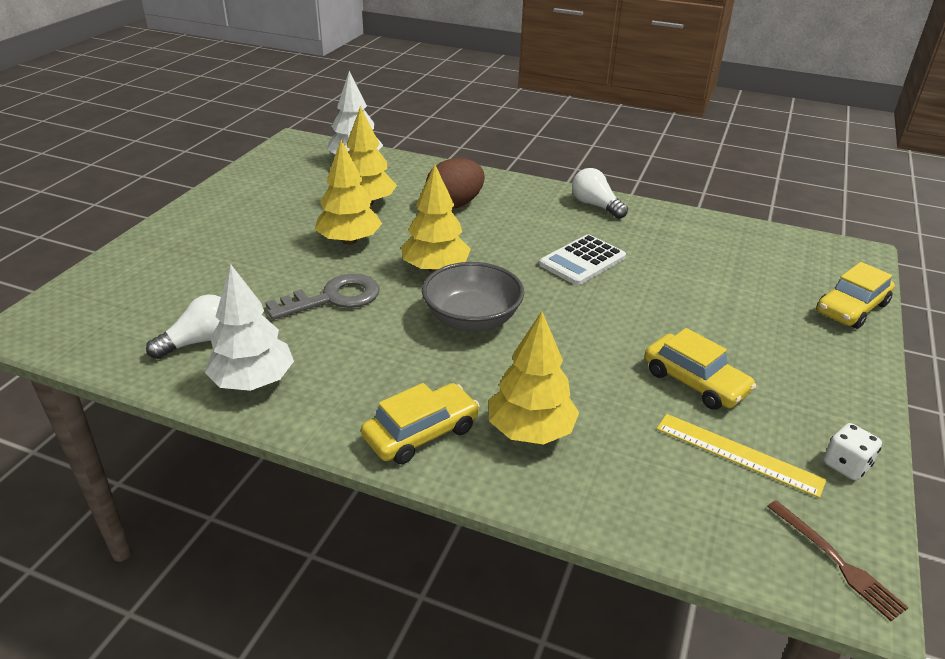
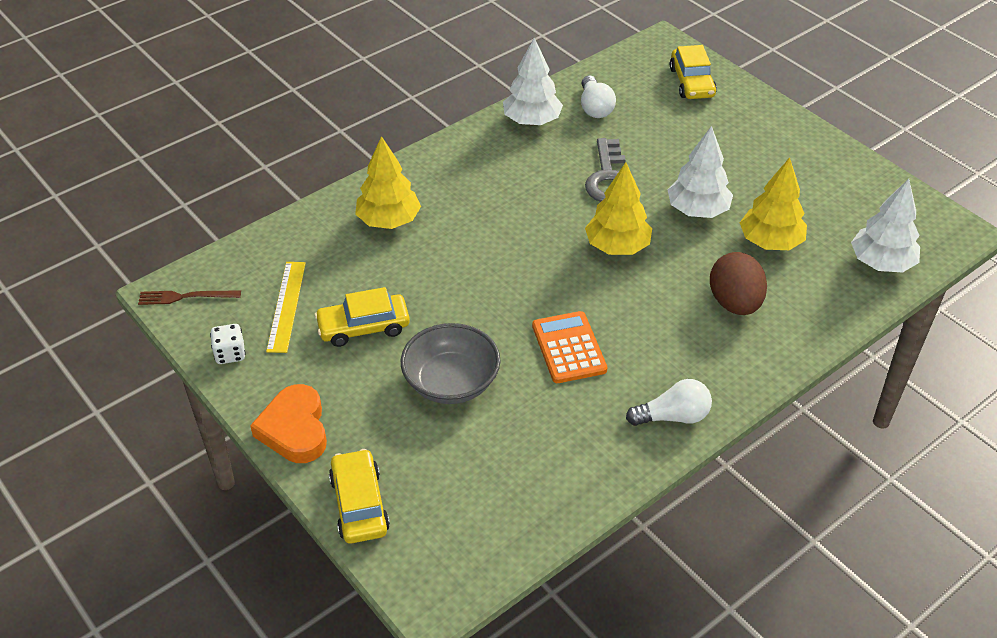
camera: 120 degrees right, 10 degrees up
(349, 241) = (697, 210): yellow tree -> white tree
(421, 433) = (426, 174): yellow car -> yellow car (691, 82)
(472, 319) = (529, 241): grey bowl -> grey bowl (451, 382)
(582, 261) = (568, 348): white calculator -> orange calculator
(738, 454) = (286, 306): yellow ruler -> yellow ruler turned 60 degrees counterclockwise
(849, 373) = (294, 429): none -> orange heart

